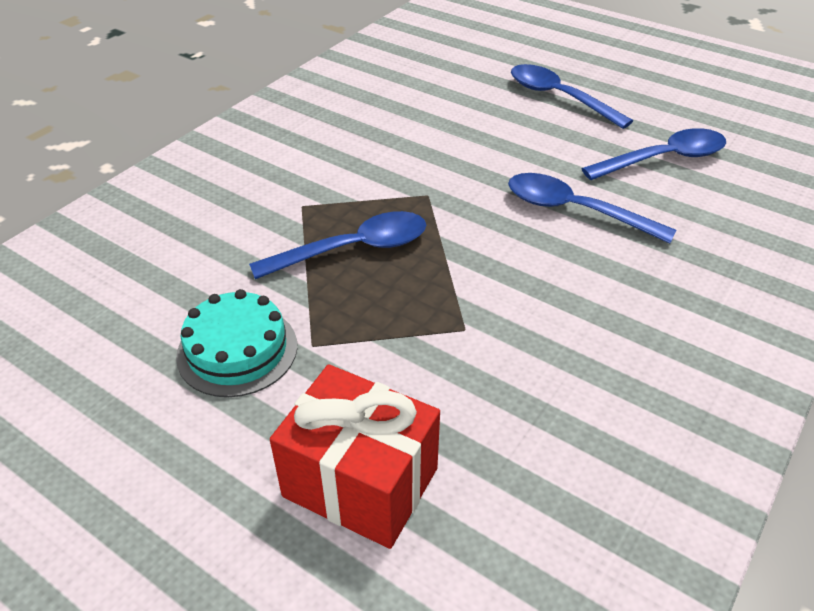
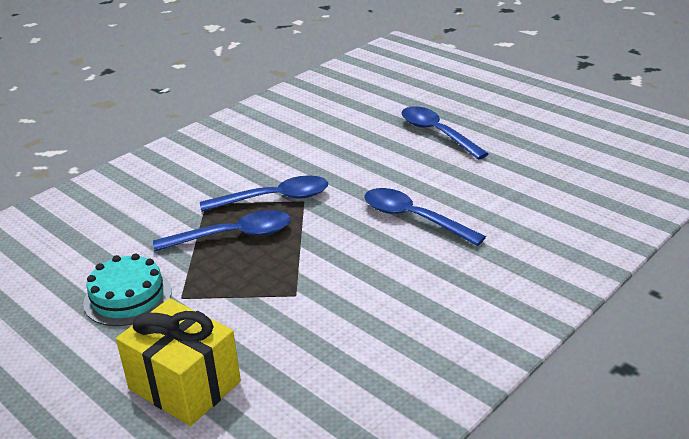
camera: 10 degrees right, 10 degrees down
(360, 482) = (184, 385): red gift -> yellow gift
(663, 159) = (502, 184): blue spoon -> blue spoon (275, 198)

